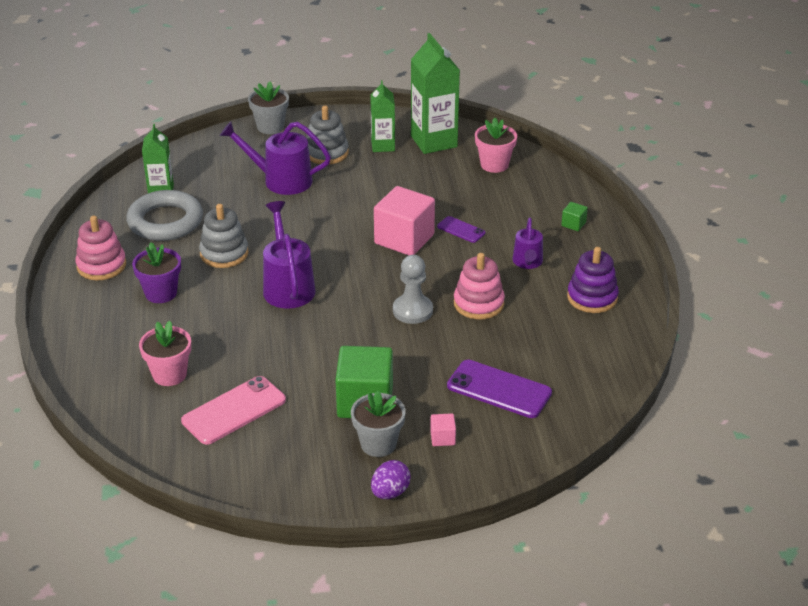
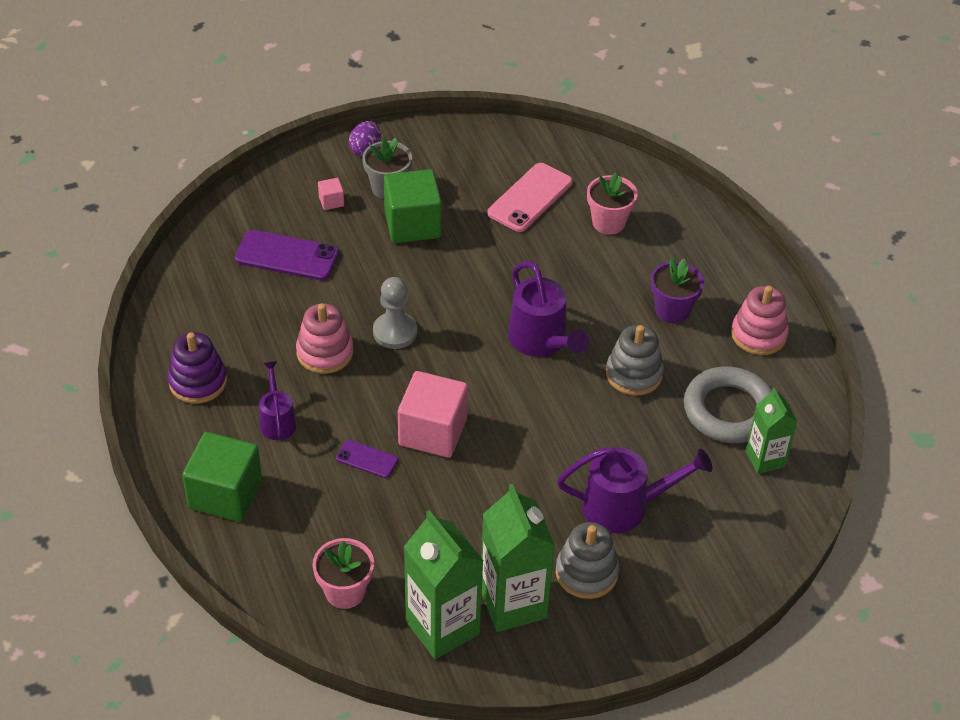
camera: 165 degrees right, 10 degrees up
(270, 127) = (690, 615): grey flower pot -> none
(383, 145) = (513, 604): green carton -> green carton, size x1.64
(573, 224) = (225, 494): green cube -> green cube, size x2.32

